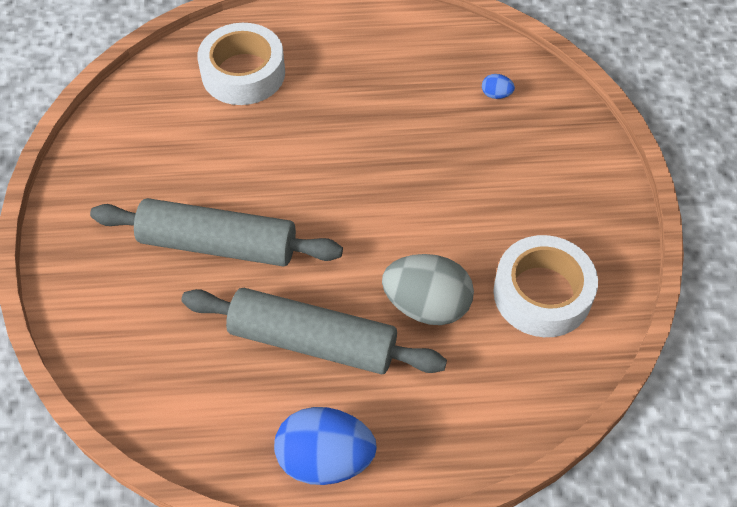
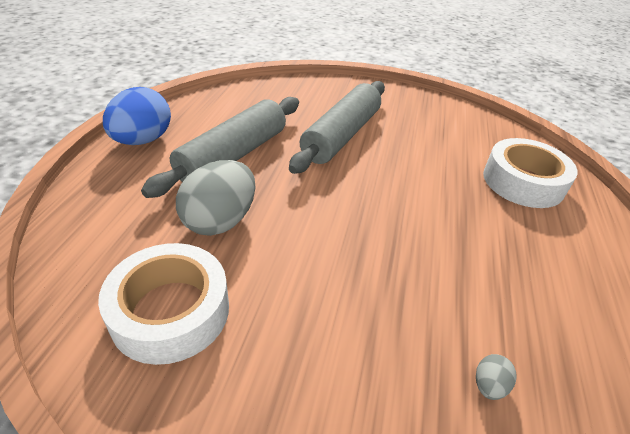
camera: 105 degrees right, 15 degrees down
(496, 95) = (489, 385): blue egg -> grey egg

